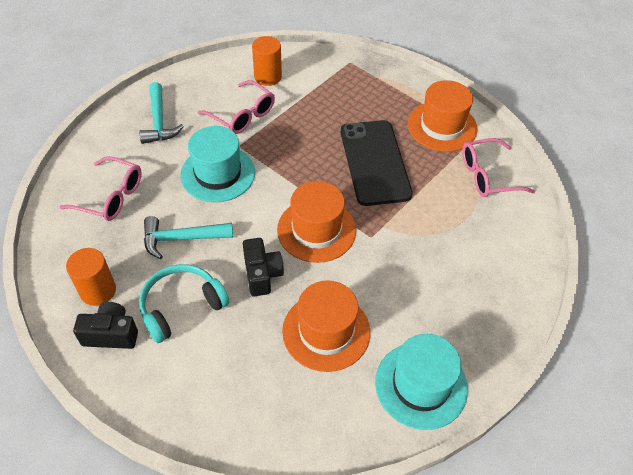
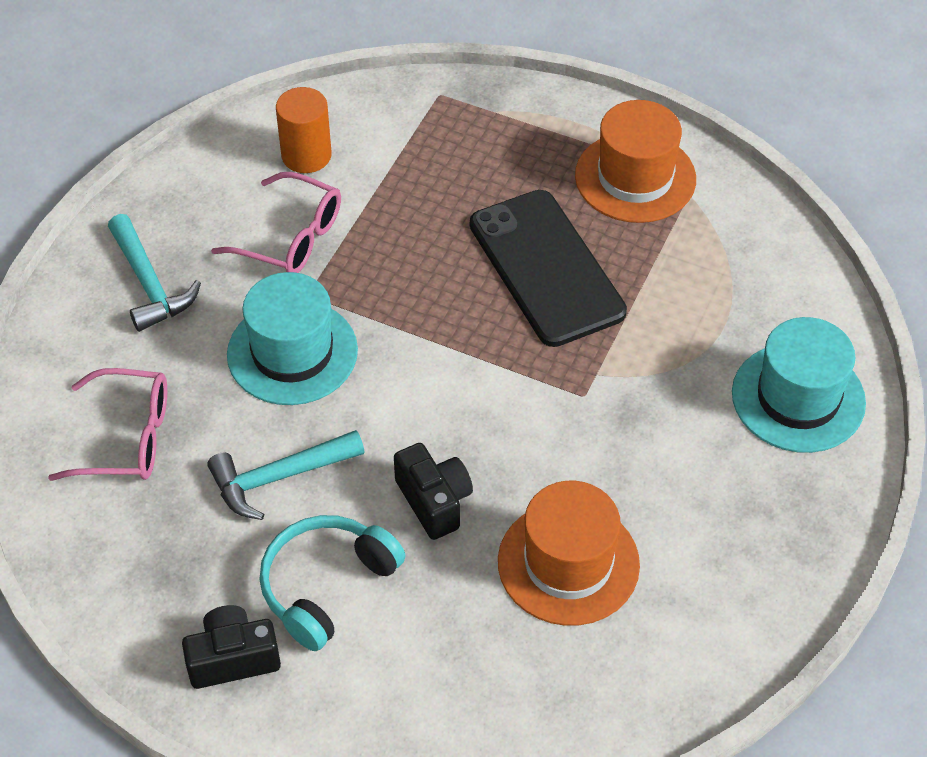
camera: 15 degrees left, 0 degrees up
(98, 291) = (179, 597): orange cylinder -> none
(316, 230) = (493, 407): orange hat -> none
(421, 385) = (737, 604): turquoise hat -> turquoise hat (798, 398)
(487, 176) = (735, 247): pink glasses -> none

